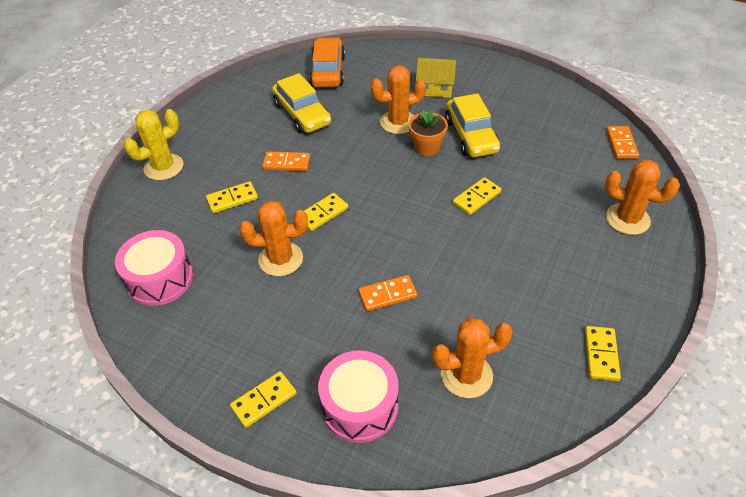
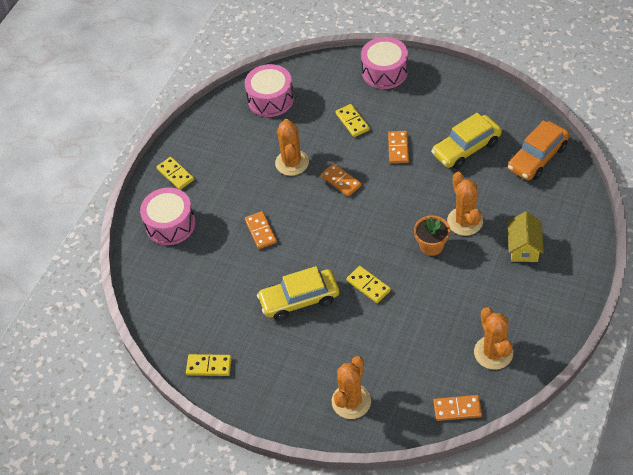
camera: 90 degrees right, 5 degrees up
(164, 167) = (384, 72): yellow cactus -> pink drum
(322, 213) = (341, 181): yellow domino -> orange domino
(328, 71) = (537, 157): orange car -> orange car turned 135 degrees clockwise
(466, 375) = (192, 282): orange cactus -> orange cactus (493, 353)
(471, 136) = (452, 280): yellow car -> yellow car (299, 299)

